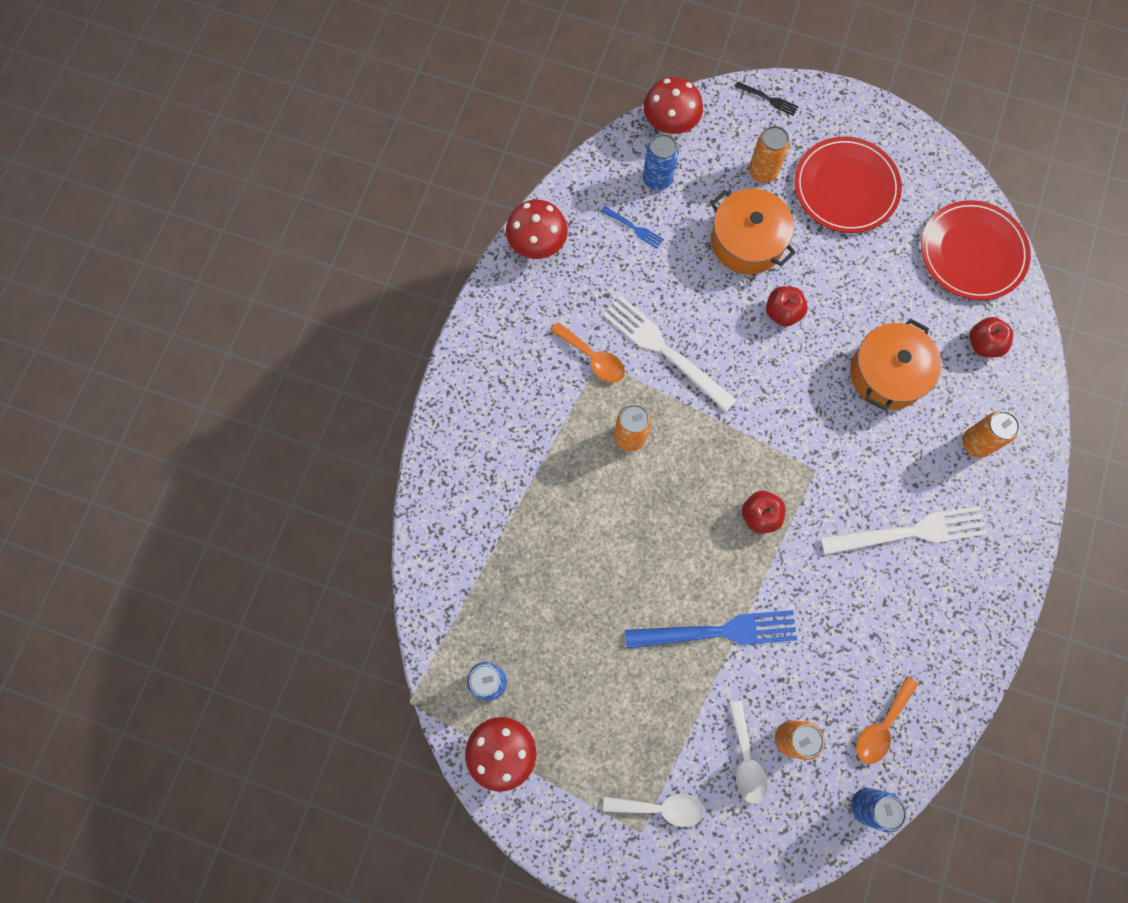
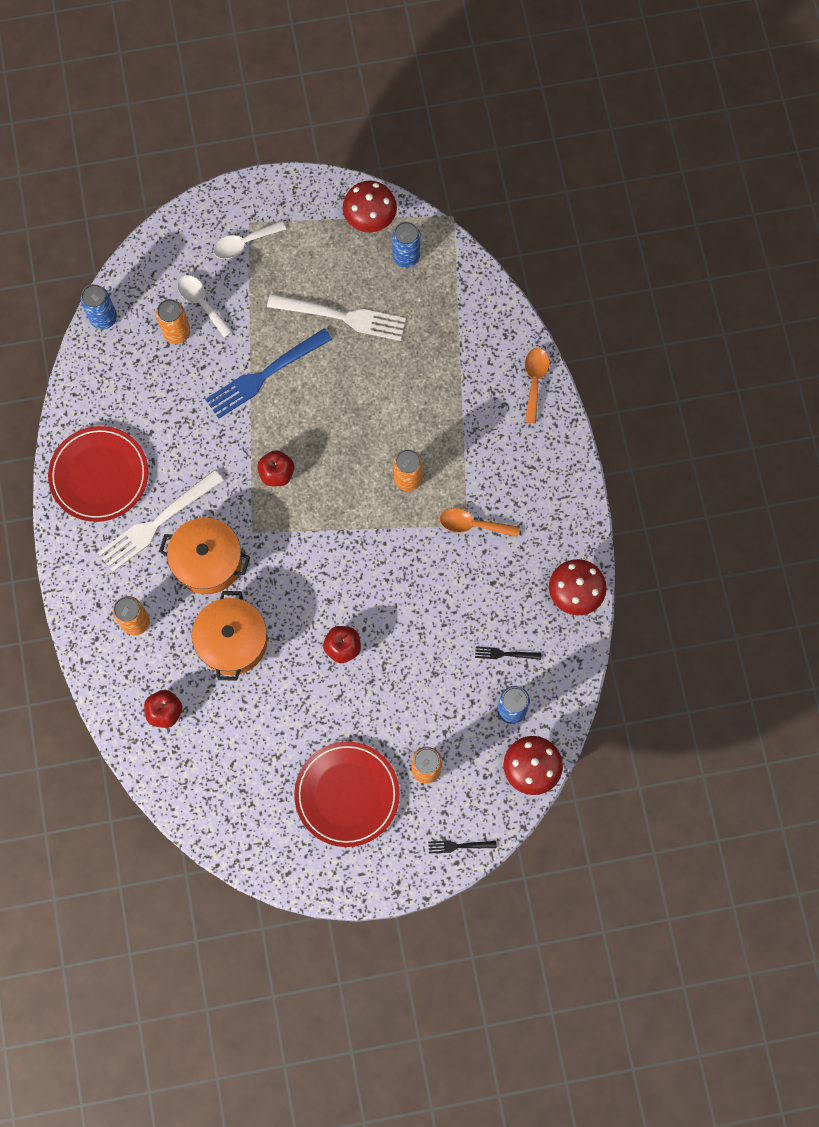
camera: 150 degrees right, 0 degrees up
(634, 228) = (504, 654): blue fork -> black fork
(664, 350) = (420, 562): white fork -> white fork (342, 316)
(747, 242) = (405, 694): orange pot -> orange pot (207, 561)
(881, 726) = (116, 374): orange spoon -> orange spoon (534, 381)
(972, 252) = (210, 792): red plate -> red plate (99, 475)

